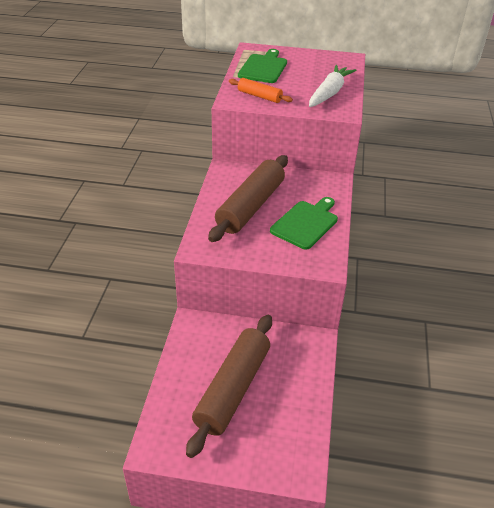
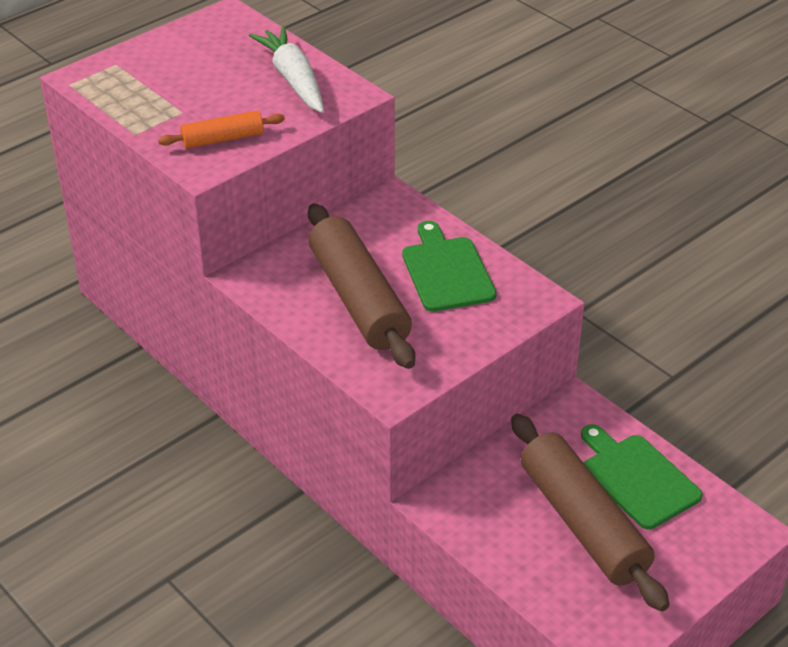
camera: 50 degrees left, 0 degrees up
(263, 68) = (150, 95): green cutting board -> green cutting board (637, 478)

